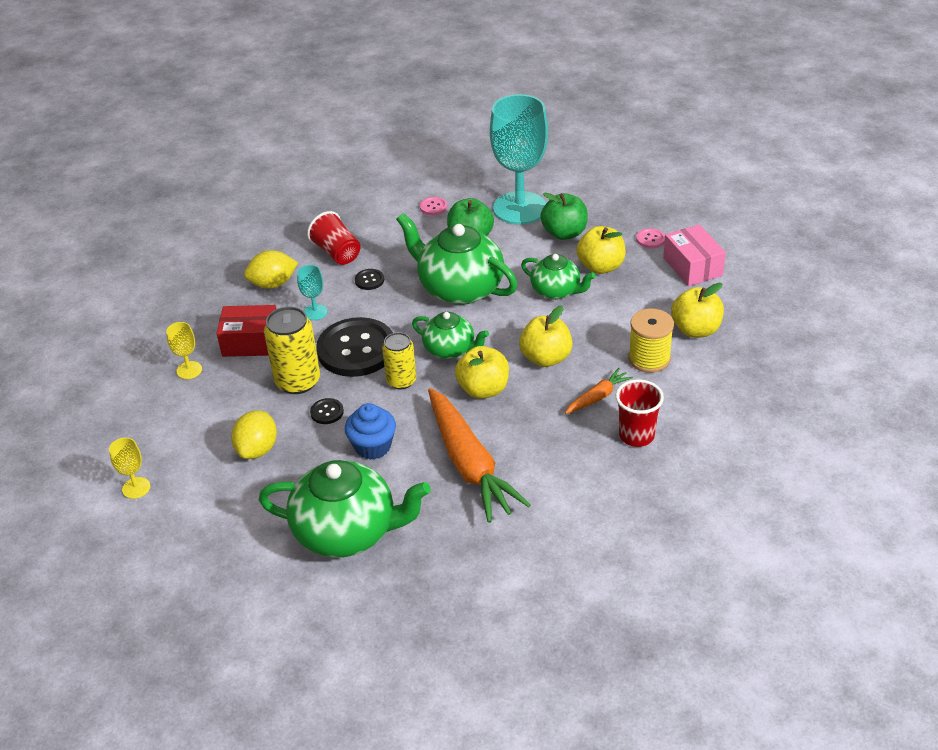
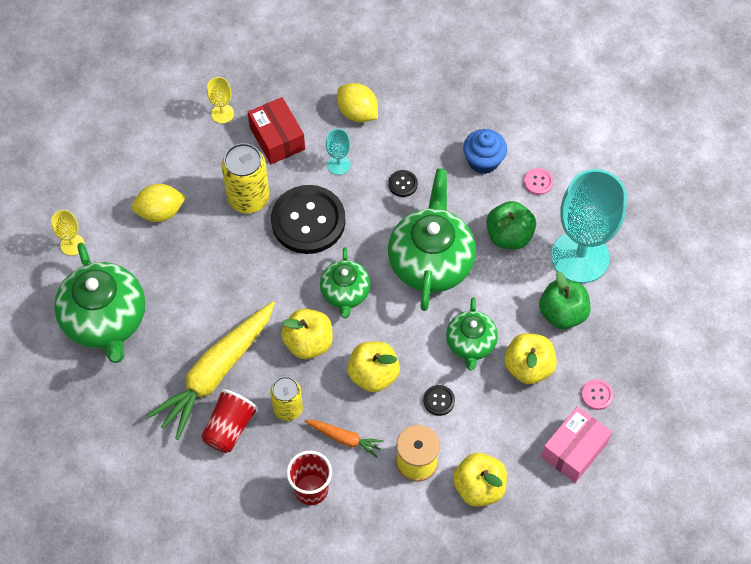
camera: 60 degrees right, 20 degrees up
(136, 488) = (84, 154): yellow goblet -> yellow goblet (72, 244)
(327, 412) = (224, 238): black button -> black button (439, 400)
(337, 253) = (426, 138): red cup -> red cup (229, 428)
(373, 446) = (202, 292): blue cupcake -> blue cupcake (483, 161)
(401, 381) = (287, 274): yellow can -> yellow can (288, 408)
(469, 464) = (216, 373): orange carrot -> yellow carrot

